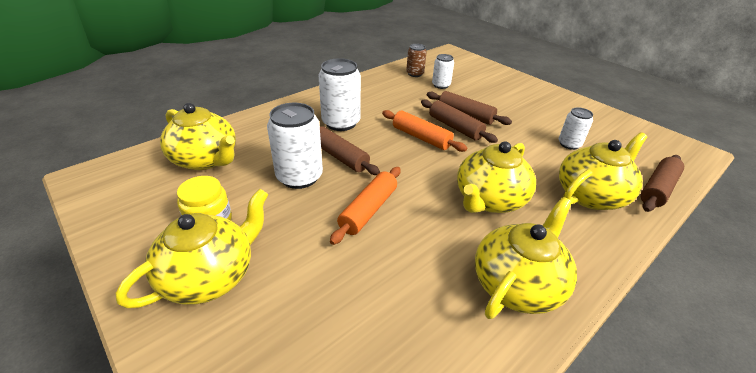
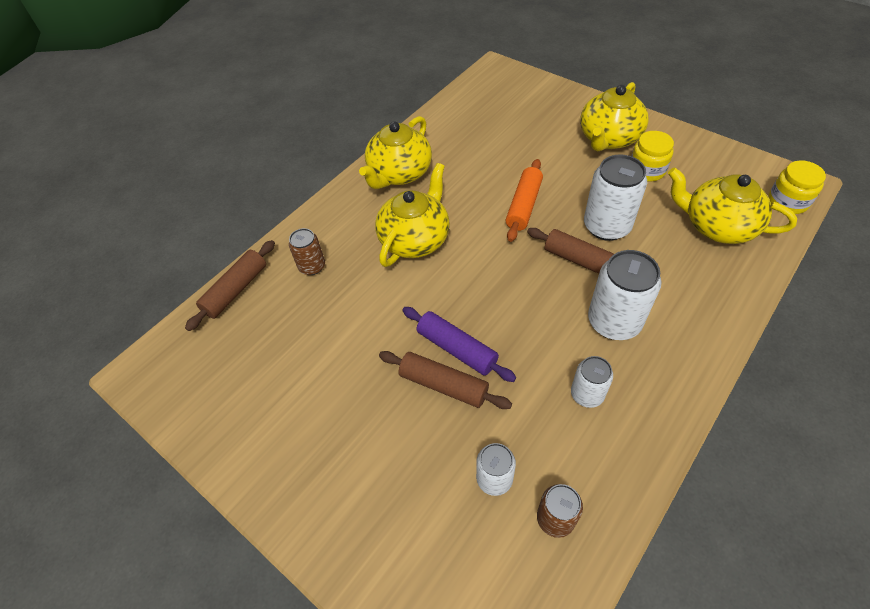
camera: 175 degrees right, 15 degrees up
(121, 166) = (787, 201): none -> yellow jar
(421, 137) = (499, 316): orange rolling pin -> none
(455, 127) = (457, 349): brown rolling pin -> purple rolling pin
(569, 144) = (305, 348): white can -> white can (587, 394)
(591, 195) = (312, 266): yellow teapot -> brown can

